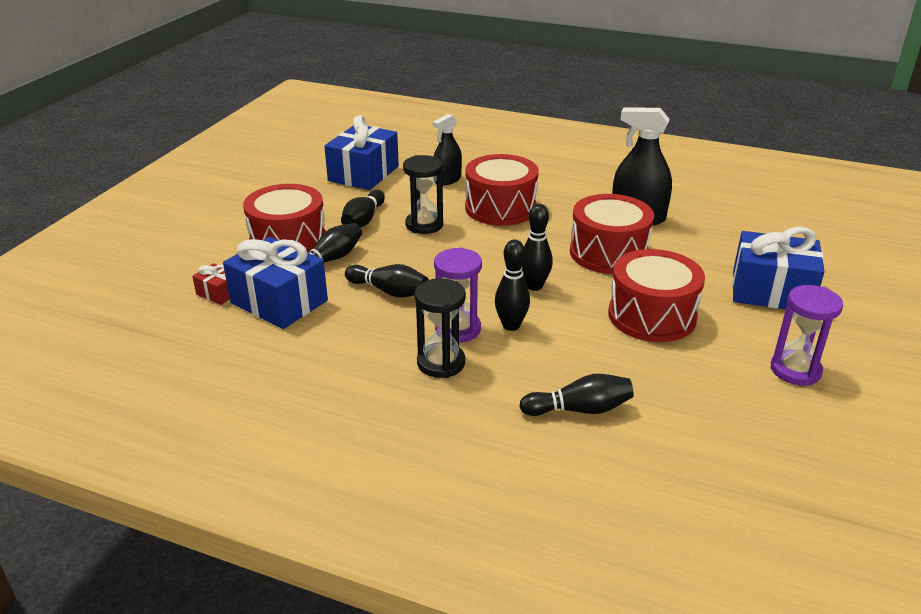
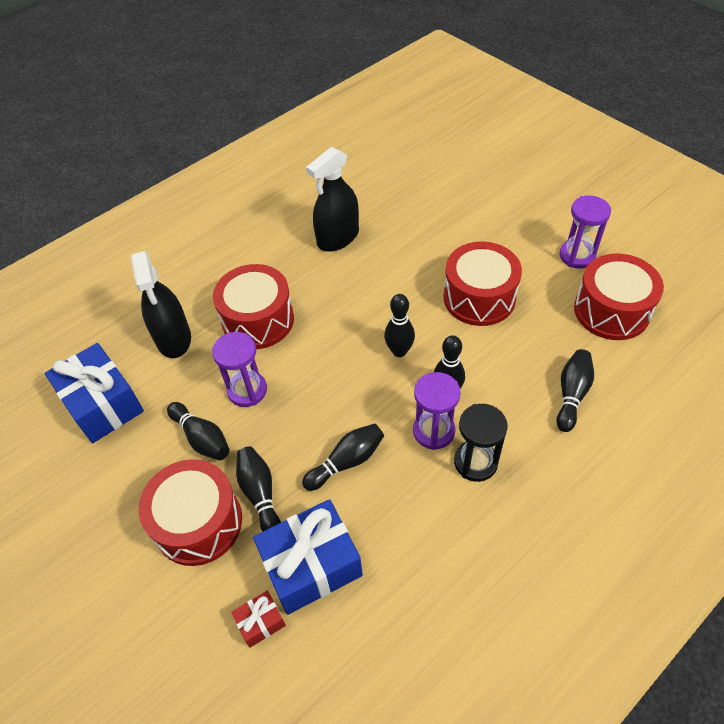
camera: 60 degrees left, 20 degrees up
(424, 225) = (247, 390): black hourglass -> purple hourglass
(447, 180) = (173, 338): black spray bottle -> black spray bottle, size x1.56
(608, 253) = (379, 281): red drum -> red drum (611, 311)
(771, 291) = (483, 218): blue gift -> none

